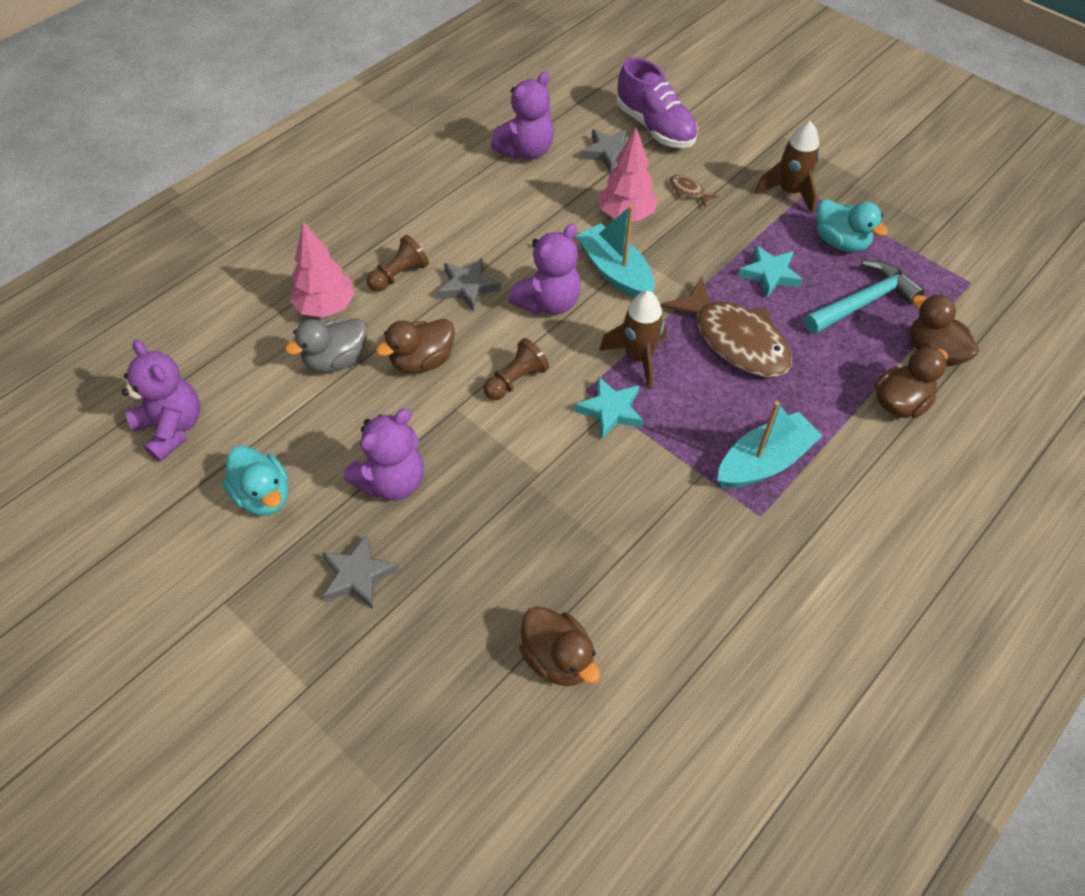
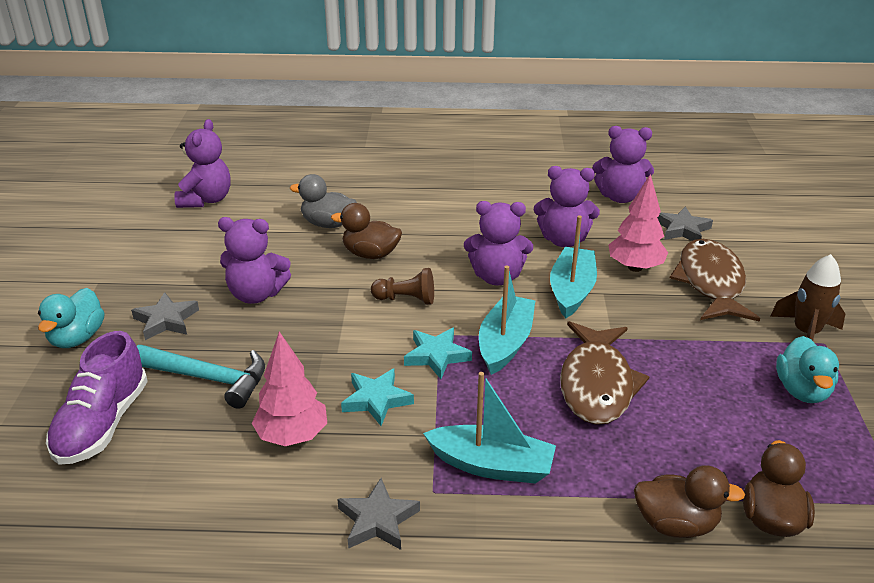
camera: 50 degrees right, 20 degrees down
(263, 496) = (191, 254): turquoise duck -> turquoise duck (77, 338)
(326, 307) = (365, 198): pink tree -> pink tree (292, 436)
(399, 275) = (430, 209): brown pawn -> none
(468, 287) = (460, 238): grey star -> grey star (377, 520)
(545, 227) = (563, 240): none -> purple teddy bear
(557, 659) = (179, 446): brown duck -> none
(638, 358) = (505, 343): brown rocket -> turquoise boat
(655, 127) = (746, 235): purple shoe -> purple shoe (102, 423)
(688, 191) = (710, 283): brown fish -> brown fish, size x2.48
(769, 274) = (696, 368): turquoise star -> turquoise star (376, 400)
(862, 302) = (755, 439): turquoise hammer -> turquoise hammer (208, 378)

